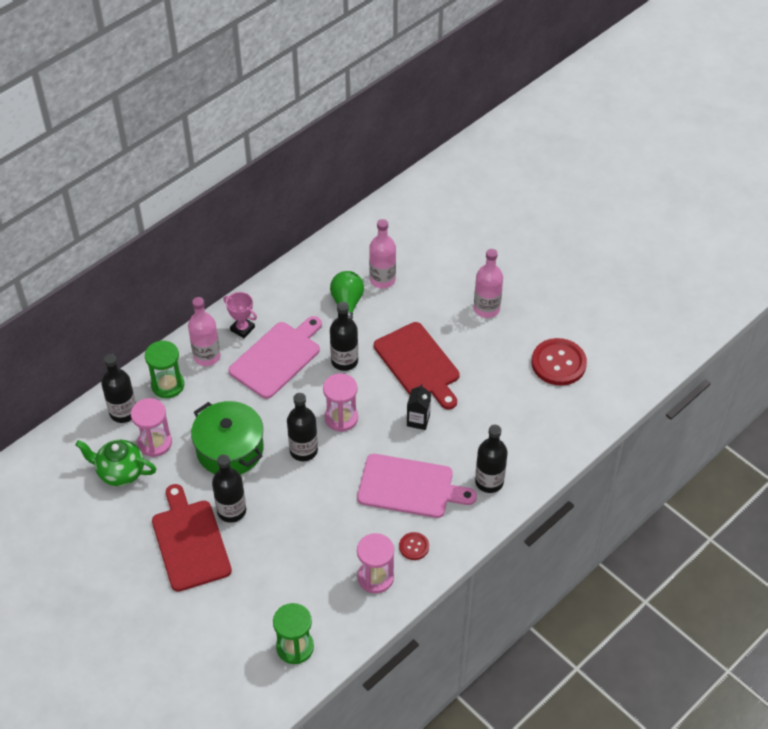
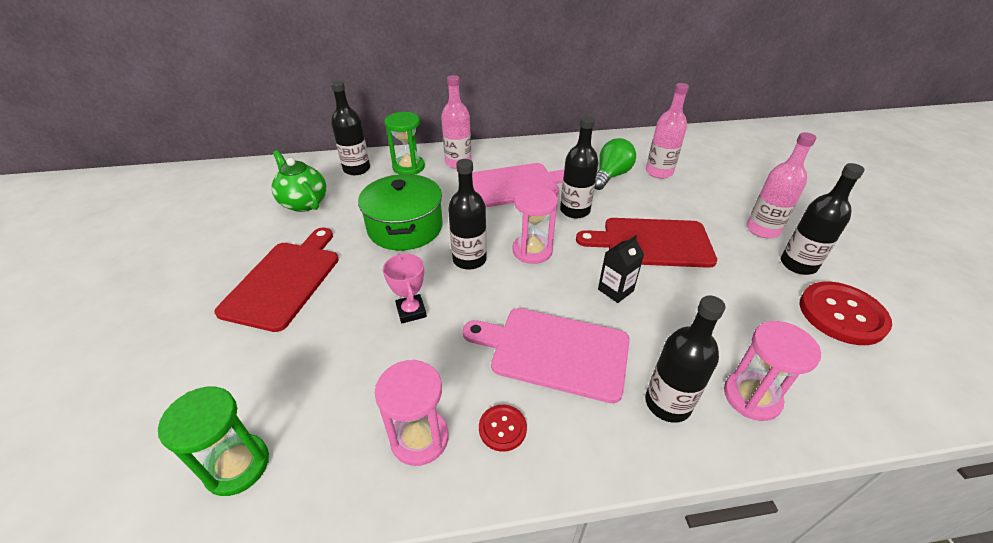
camera: 35 degrees right, 10 degrees down
(155, 443) = (353, 196): pink hourglass -> pink hourglass (751, 397)
(231, 511) = (350, 275): black bottle -> black bottle (798, 264)
(242, 329) = (504, 158): pink trophy -> pink trophy (411, 311)
(410, 487) = (554, 352): pink cutting board -> pink cutting board turned 150 degrees clockwise
(418, 364) = (652, 243): red cutting board -> red cutting board turned 90 degrees clockwise

